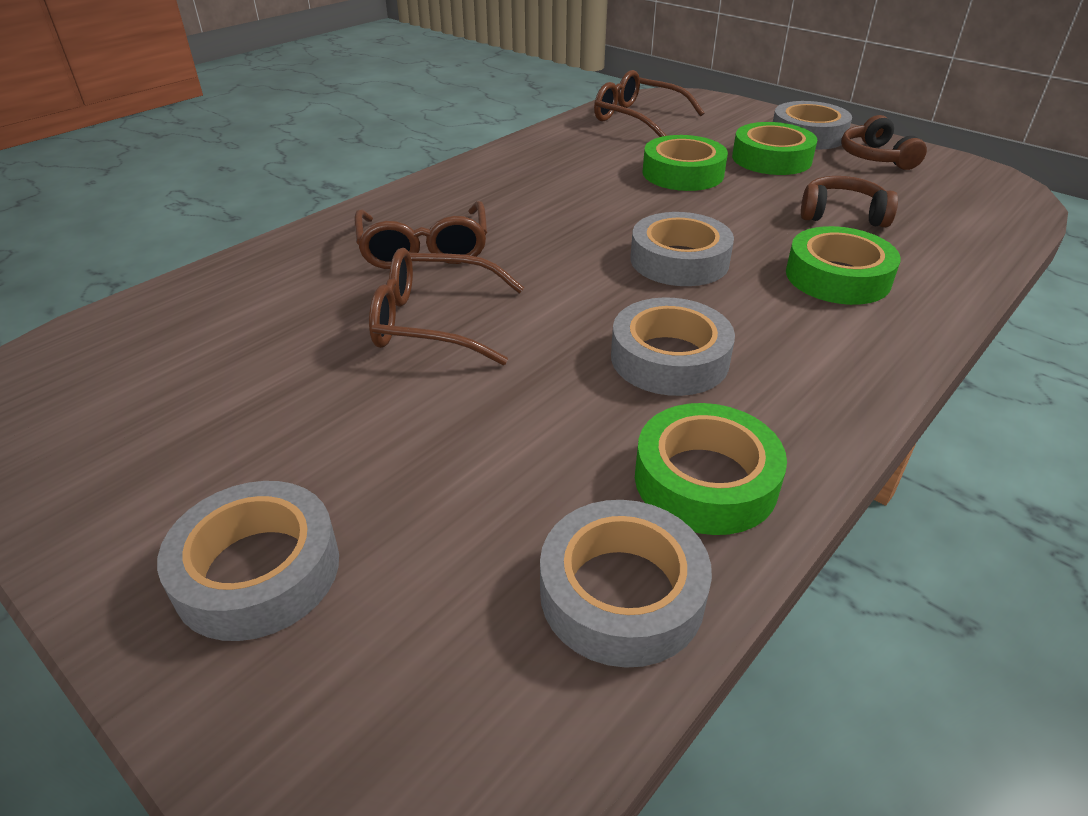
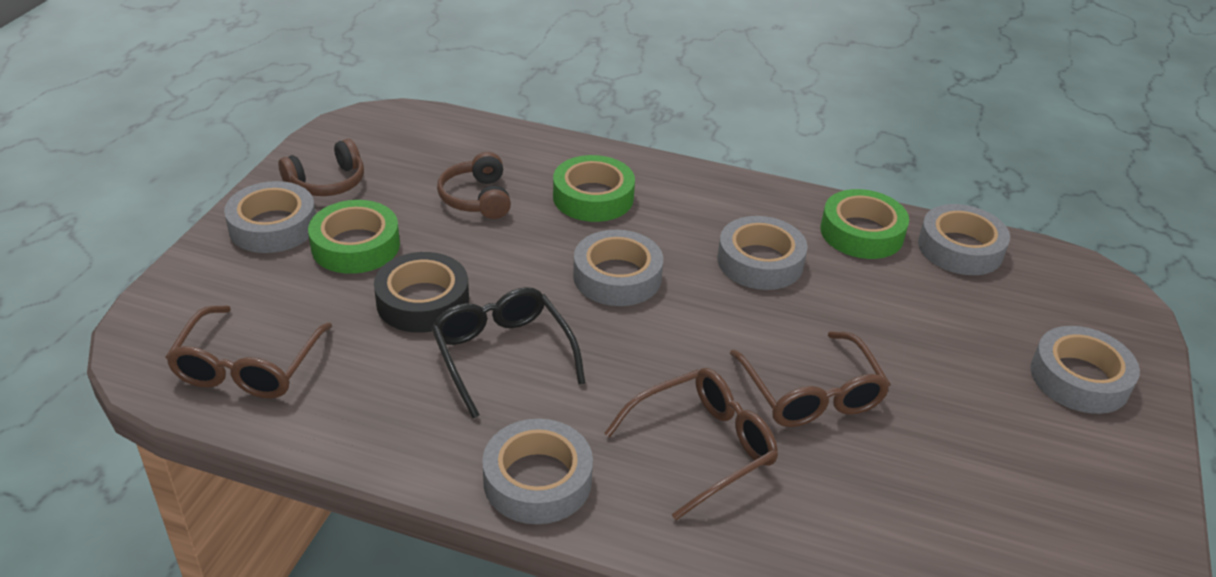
camera: 115 degrees left, 0 degrees up
(455, 184) = (537, 480): none -> grey tape
(596, 192) = (502, 355): none -> black glasses
(683, 173) = (422, 301): green tape -> black tape

